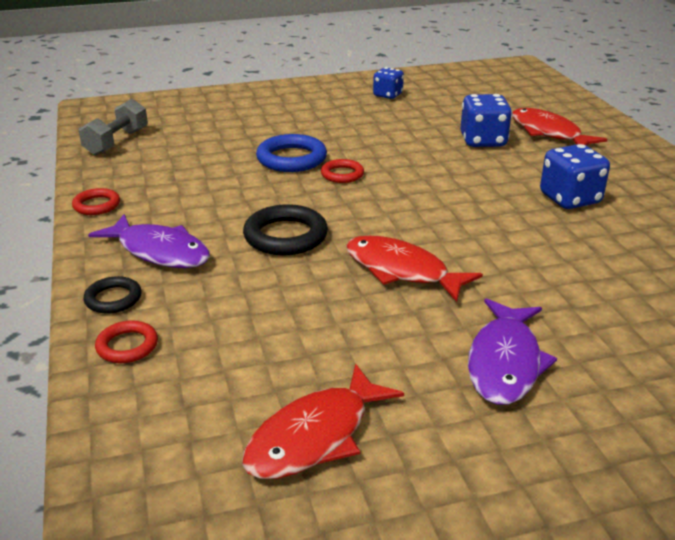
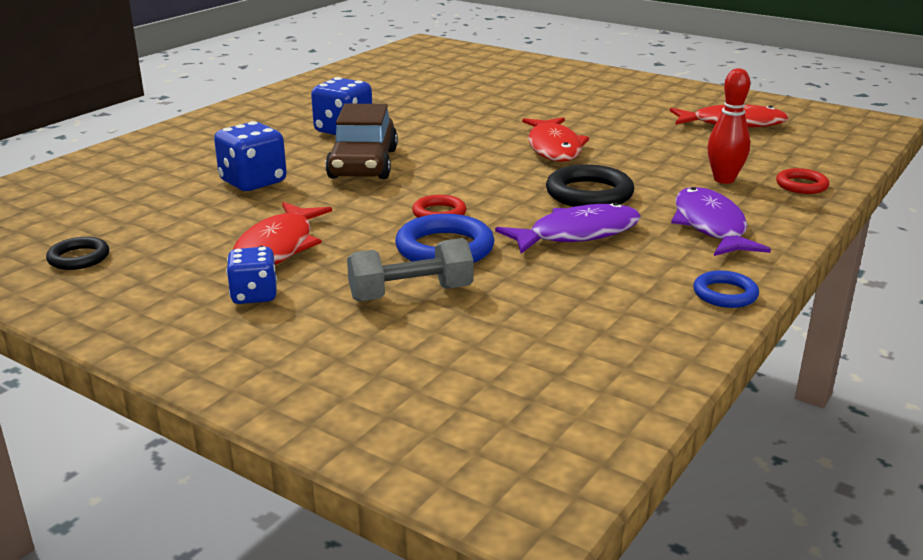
camera: 130 degrees left, 5 degrees down
(96, 205) = (725, 294): red ring -> blue ring
(113, 299) = (787, 212): black ring -> black ring (79, 258)
(117, 142) = (596, 380): grey dumbbell -> grey dumbbell (411, 294)
(206, 312) = (724, 179): none -> red bowling pin
(387, 95) = (146, 270): blue dice -> blue dice (254, 295)
(473, 182) = (363, 164): none -> brown car
(505, 362) = (589, 107): purple fish -> purple fish (577, 234)
(548, 133) = (188, 164): red fish -> red fish (278, 247)

